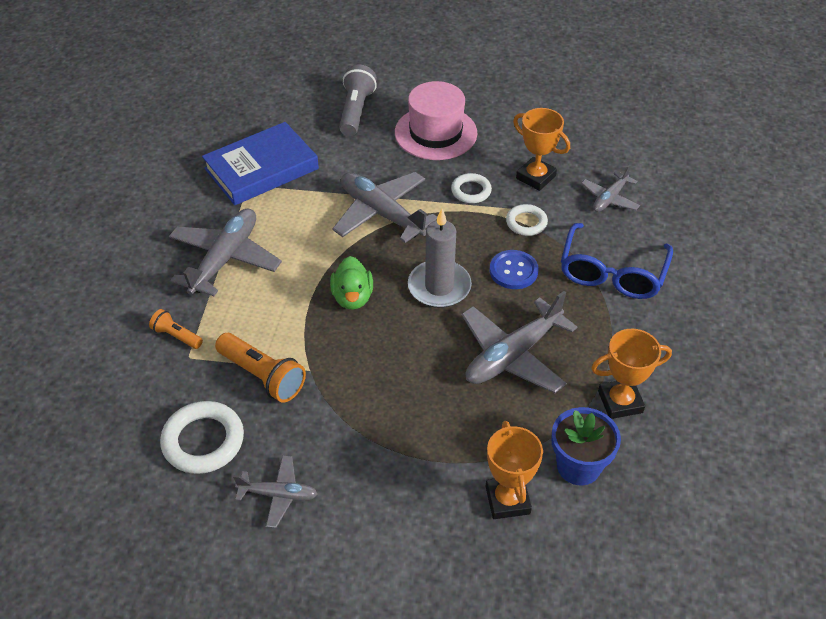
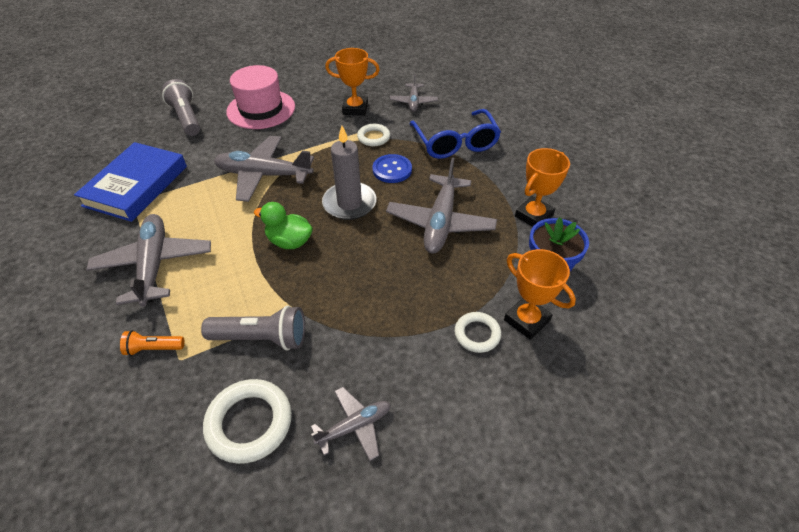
camera: 35 degrees left, 0 degrees up
(262, 376) = (262, 338): orange flashlight -> grey flashlight
(352, 297) = (289, 241): green duck -> green duck turned 150 degrees clockwise
(471, 191) = (318, 134): white ring -> white ring (477, 334)

